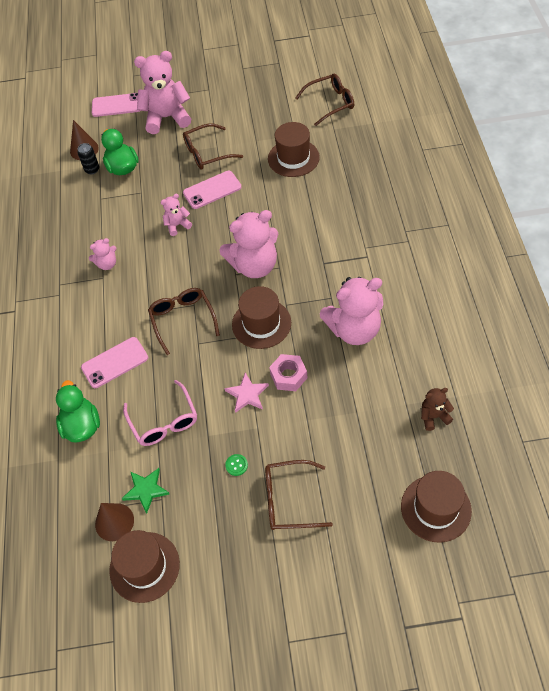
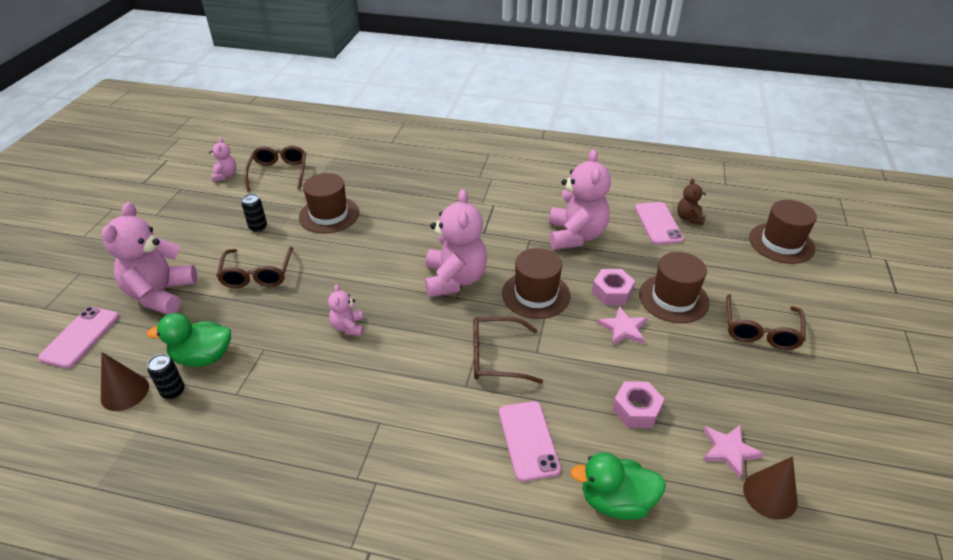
camera: 75 degrees left, 15 degrees down
(107, 264) = (359, 412): pink teddy bear -> pink teddy bear (225, 176)
(144, 567) = (834, 476): brown hat -> brown hat (673, 298)
(146, 490) = (729, 450): green star -> pink star
(164, 421) = (636, 410): pink glasses -> pink nut
(212, 190) = (319, 284): pink phone -> pink phone (658, 223)
(236, 465) = (711, 360): green button -> none
(257, 127) = (258, 227): none -> black can

